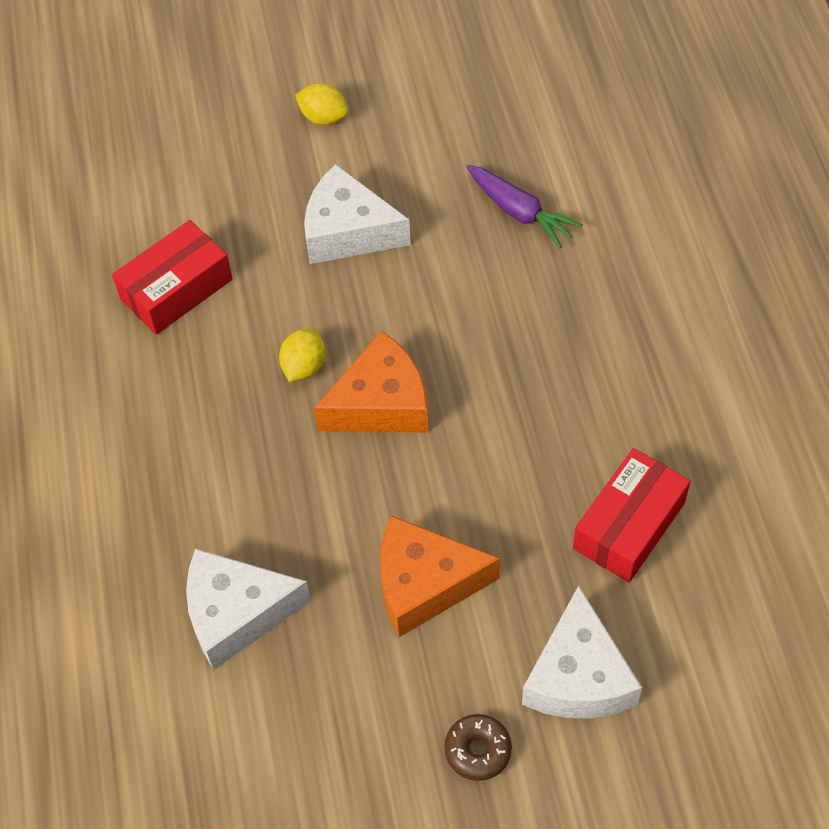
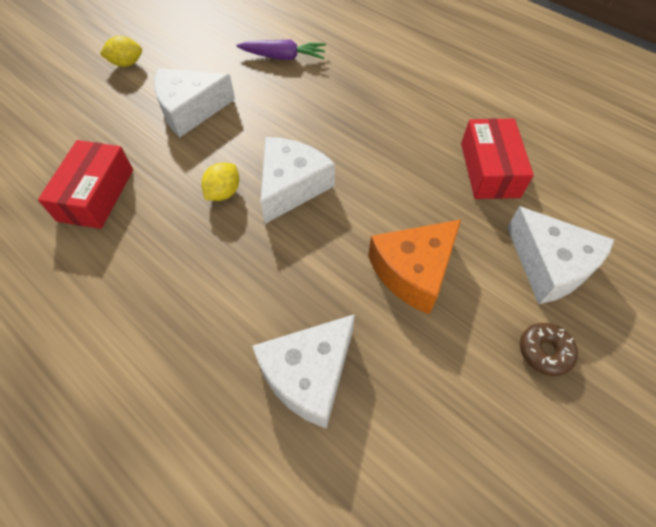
camera: 40 degrees left, 0 degrees up
(304, 366) = (223, 193): yellow lemon -> yellow lemon turned 45 degrees clockwise
(381, 403) = (291, 186): orange cheese -> white cheese

